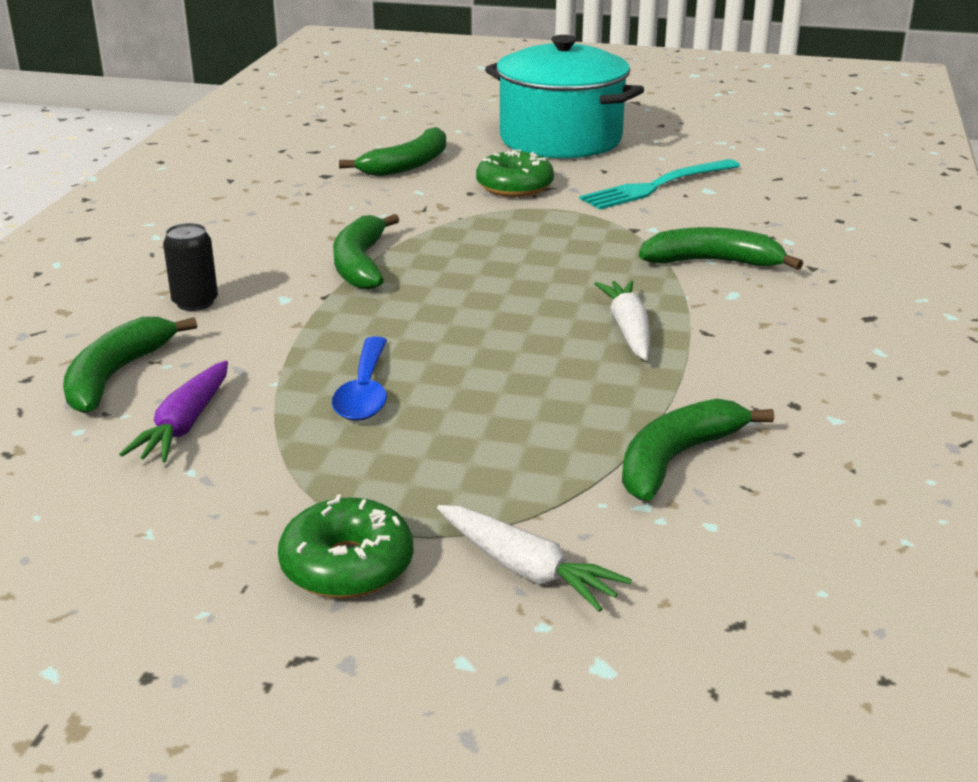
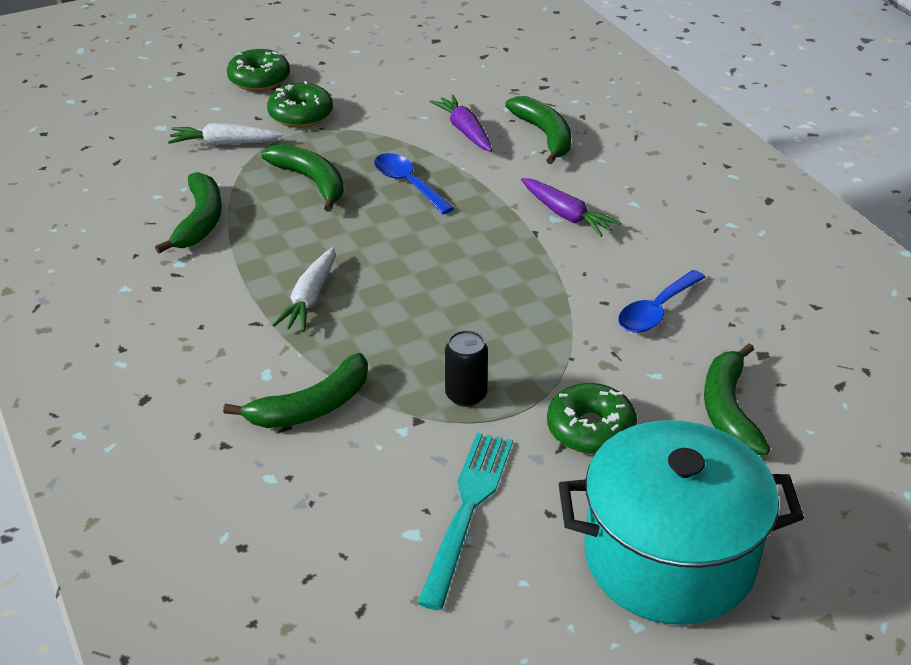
camera: 140 degrees right, 10 degrees up
(195, 302) = (597, 190): black can -> black can (466, 395)
(269, 296) = (566, 215): none -> purple carrot
(309, 694) = (259, 79): none -> green donut
(344, 215) = (656, 311): none -> blue spoon
(360, 264) = (559, 268): green banana -> green banana (311, 181)
(628, 330) = (310, 299): white carrot -> white carrot turned 60 degrees clockwise

